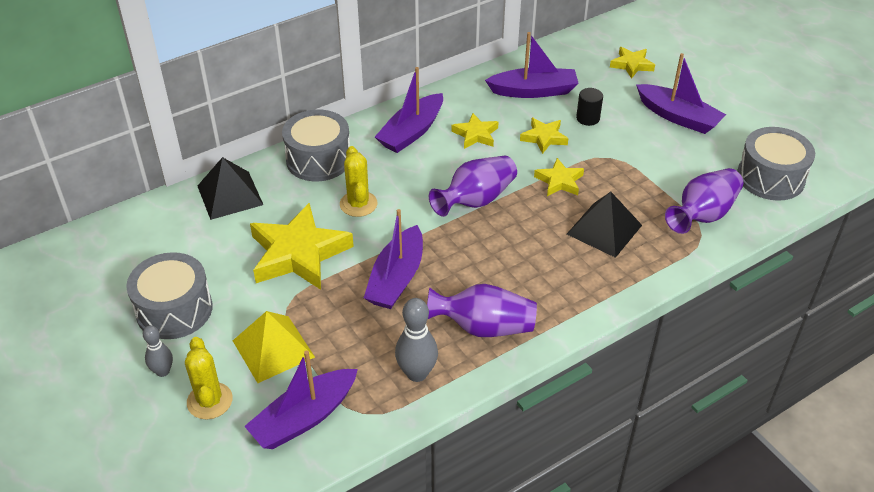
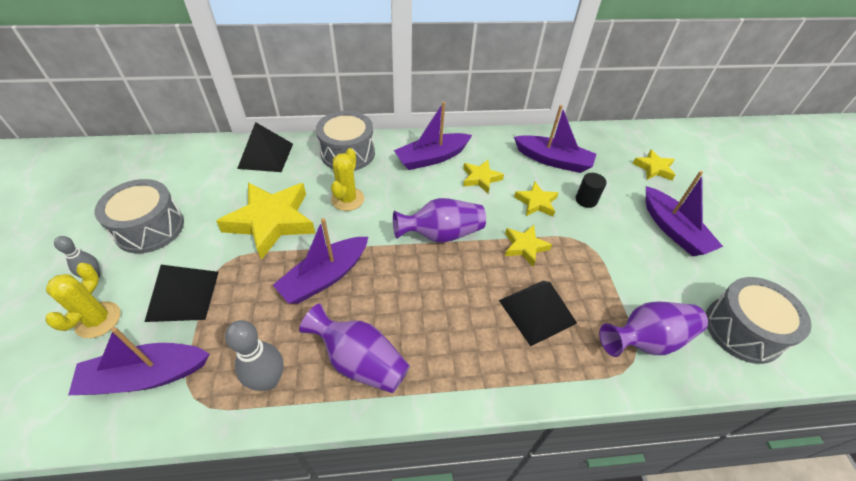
camera: 25 degrees right, 5 degrees up
(273, 349) = (183, 295): yellow pyramid -> black pyramid

